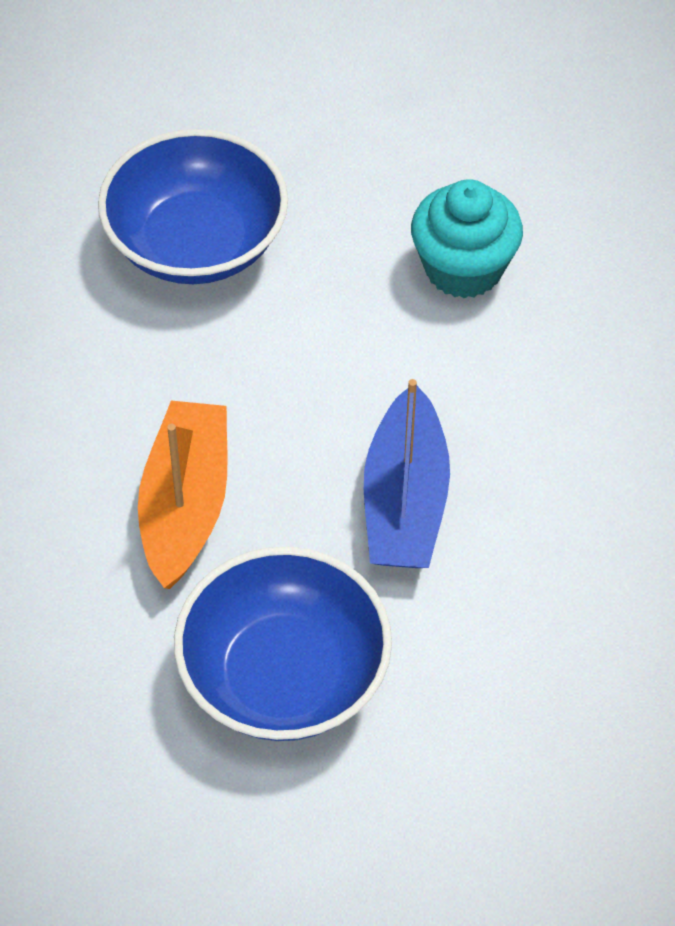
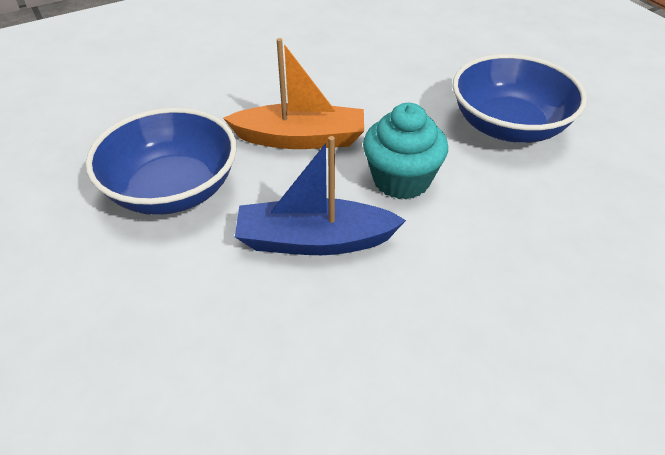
camera: 85 degrees right, 10 degrees down
(463, 268) = (549, 264): turquoise cupcake -> turquoise cupcake (401, 180)

